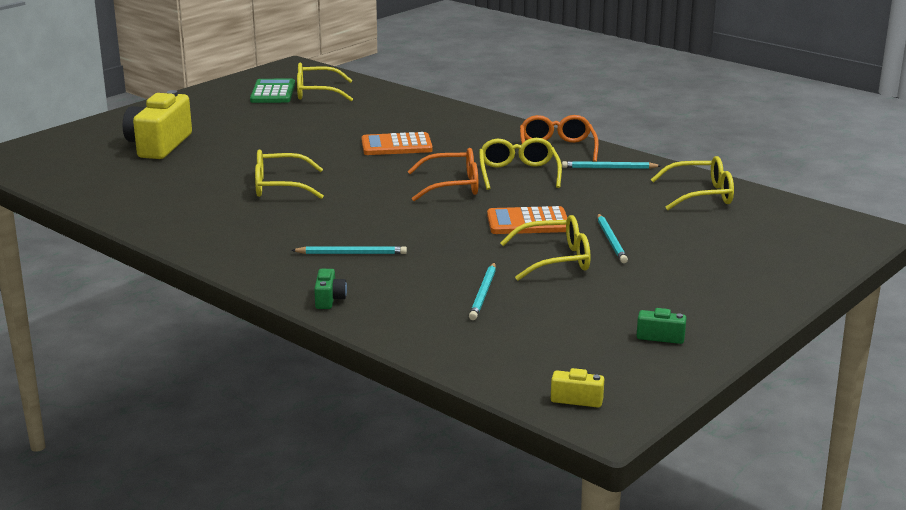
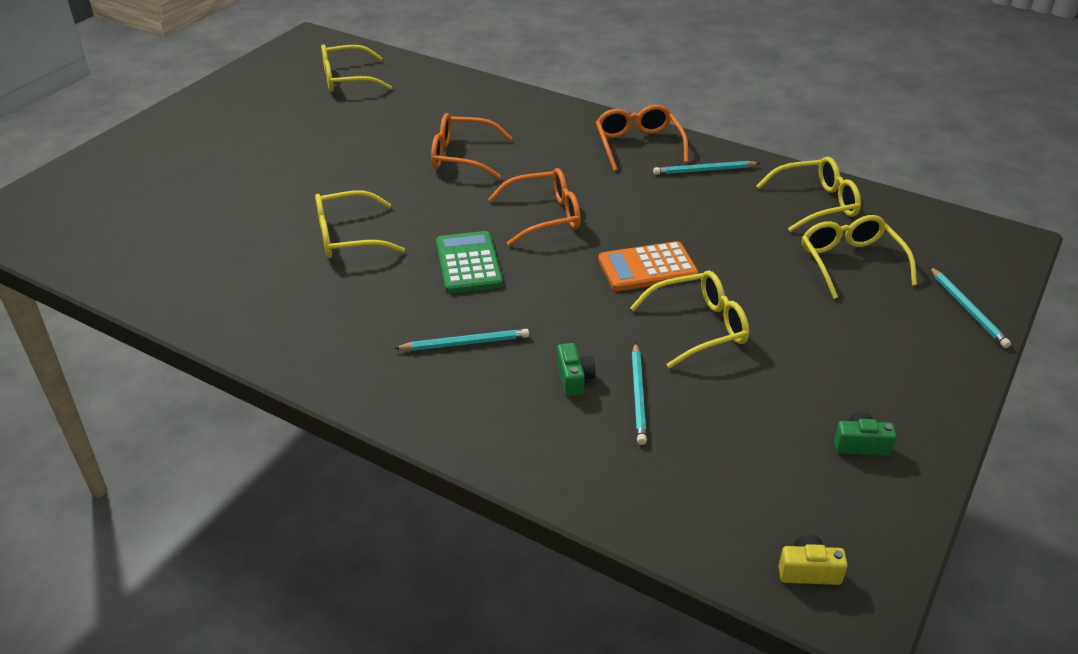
camera: 10 degrees left, 15 degrees up
(159, 145) = (187, 181): yellow camera -> none
(273, 92) = (297, 82): green calculator -> green calculator (468, 263)
(329, 299) = (463, 428): green camera -> green camera (574, 379)
(396, 146) = (461, 156): orange calculator -> orange glasses
(518, 173) = (610, 188): yellow glasses -> yellow glasses (850, 262)
(611, 240) = (748, 288): turquoise pencil -> turquoise pencil (968, 309)

